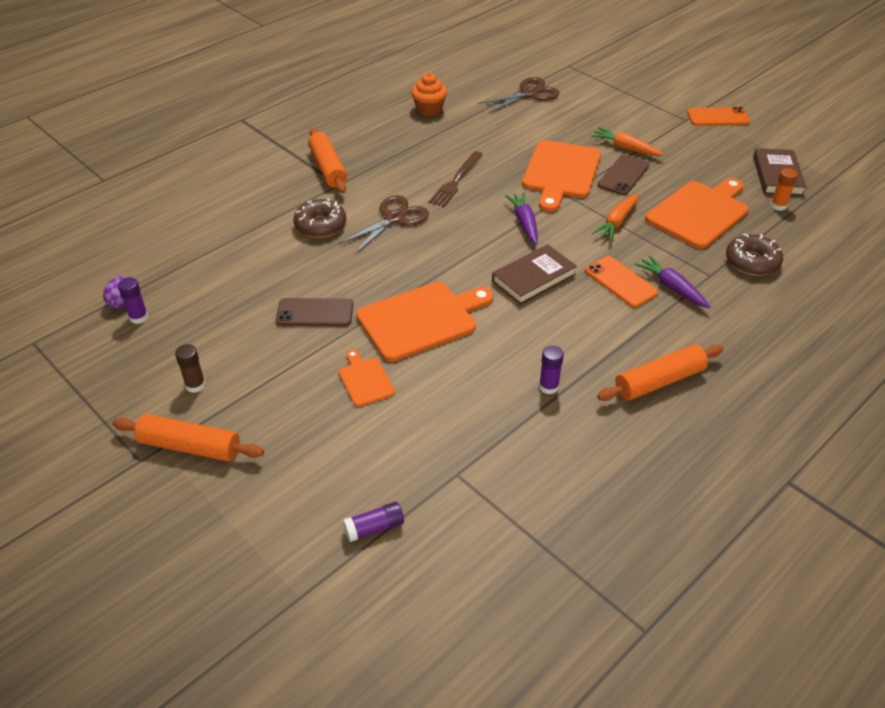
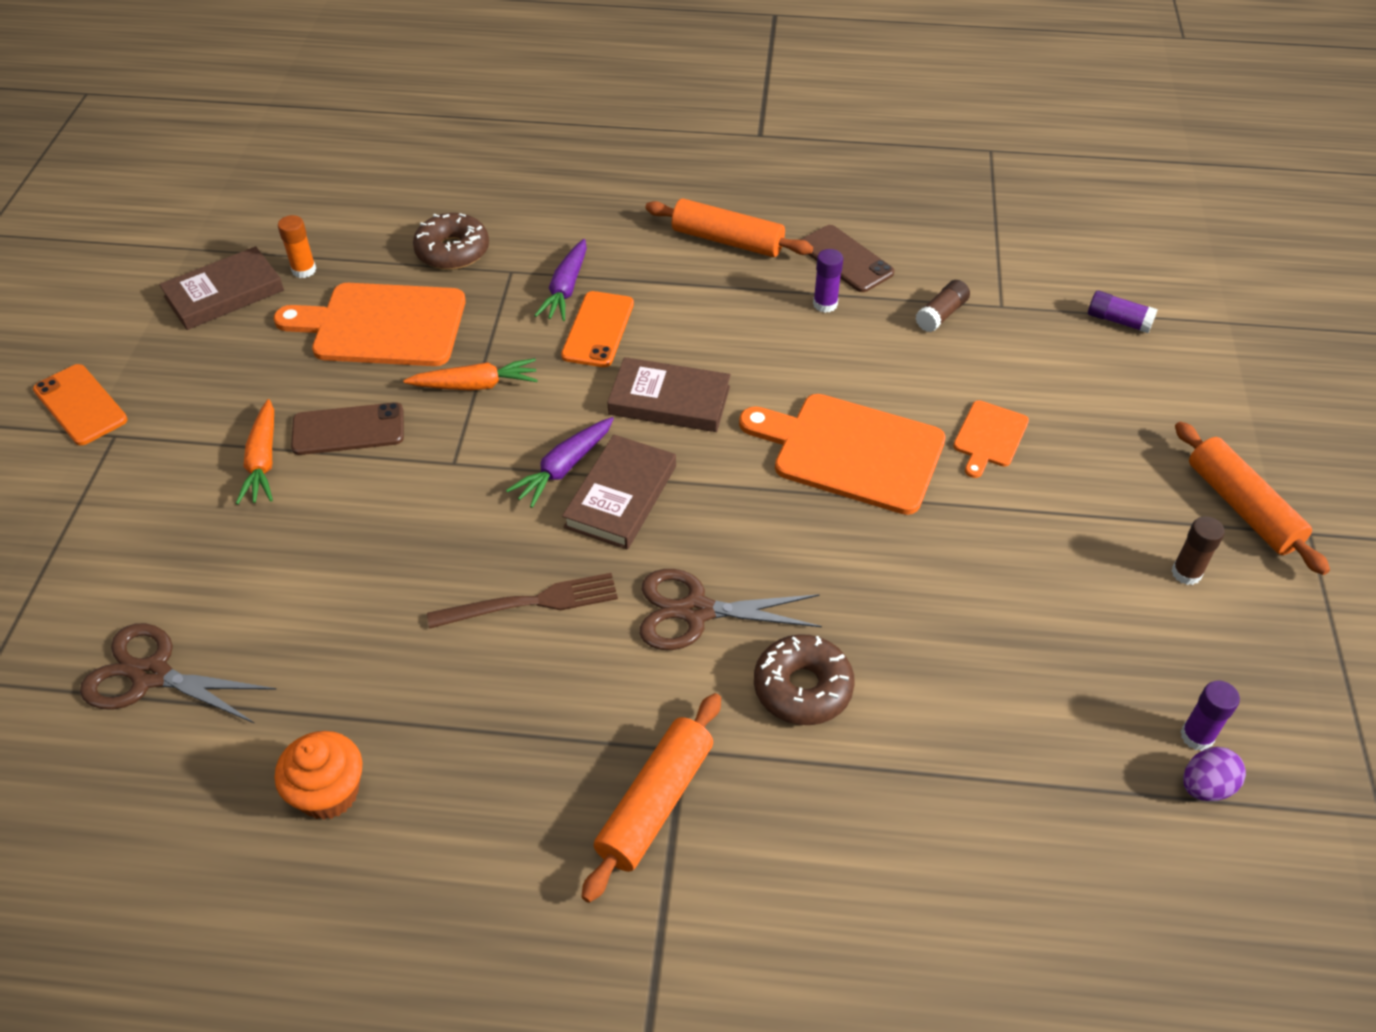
camera: 130 degrees left, 5 degrees up
(315, 313) = (959, 555): brown phone -> brown phone (845, 259)
(481, 435) = (941, 315): none -> brown glue stick
(485, 230) = (621, 496): none -> brown book
(561, 172) = (398, 497): orange cutting board -> none

